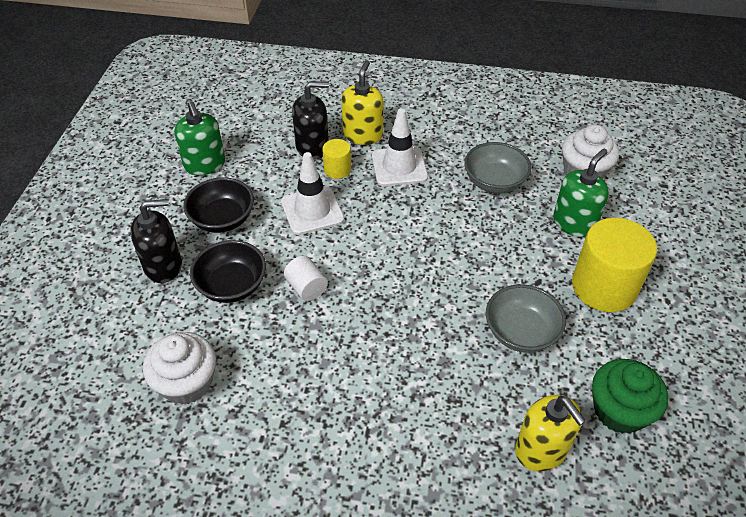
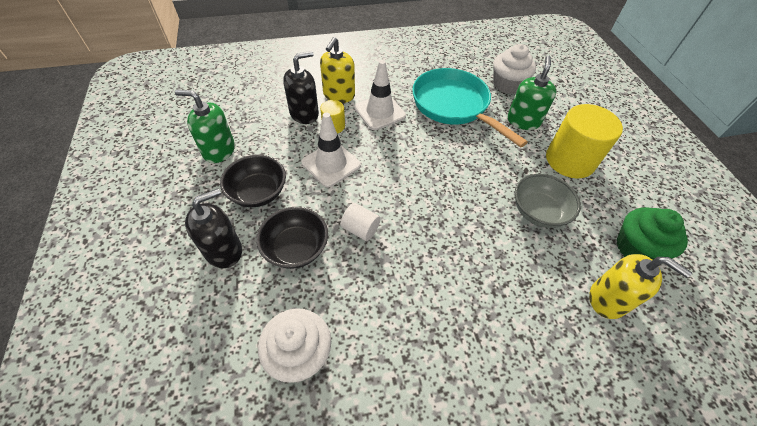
camera: 25 degrees left, 5 degrees up
(205, 164) = (219, 150): green soap dispenser -> green soap dispenser turned 150 degrees clockwise
(363, 135) = (339, 95): yellow soap dispenser -> yellow soap dispenser turned 150 degrees counterclockwise
(494, 182) = (453, 106): grey bowl -> turquoise pan

